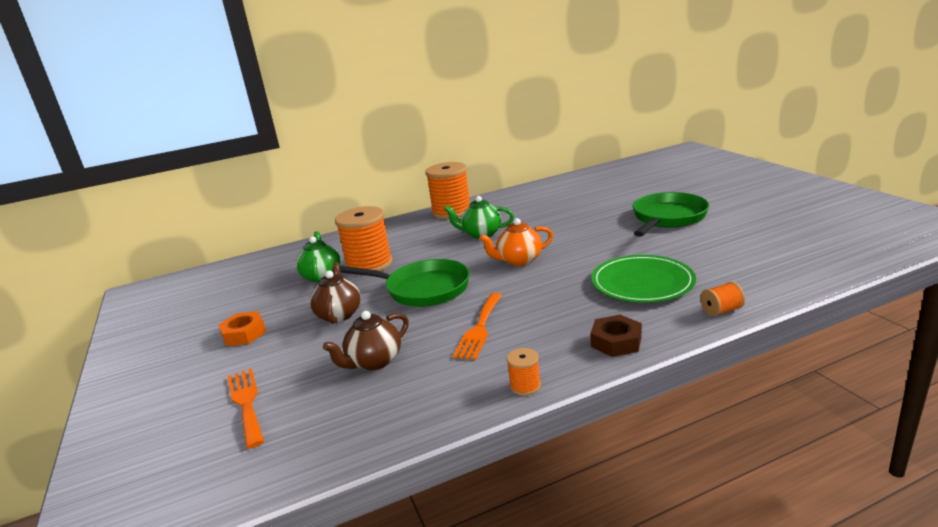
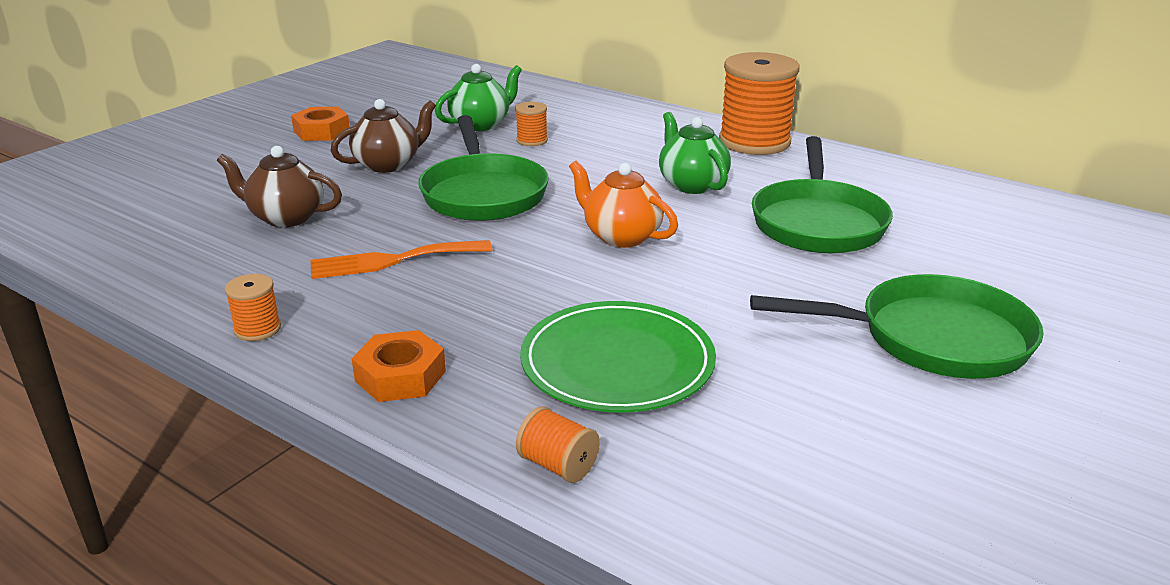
camera: 55 degrees right, 5 degrees up
(247, 403) = (185, 179): orange fork -> none
(369, 264) = (532, 140): orange spool -> orange spool, size x0.44
(551, 216) = (817, 222): none -> green pan
(616, 342) = (400, 376): brown nut -> orange nut

